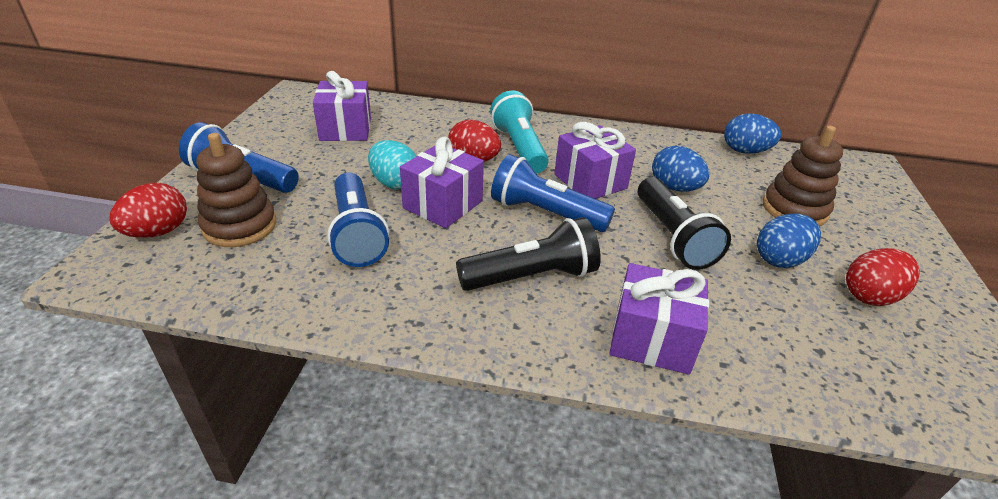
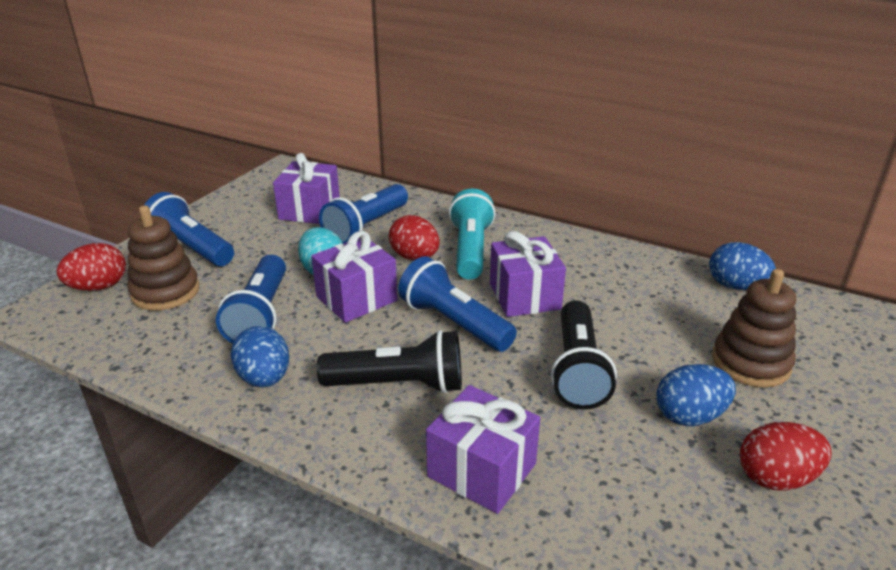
camera: 20 degrees right, 5 degrees down
(411, 139) = (366, 227): none -> blue flashlight
(674, 188) = (617, 317): blue egg -> blue egg (264, 378)

